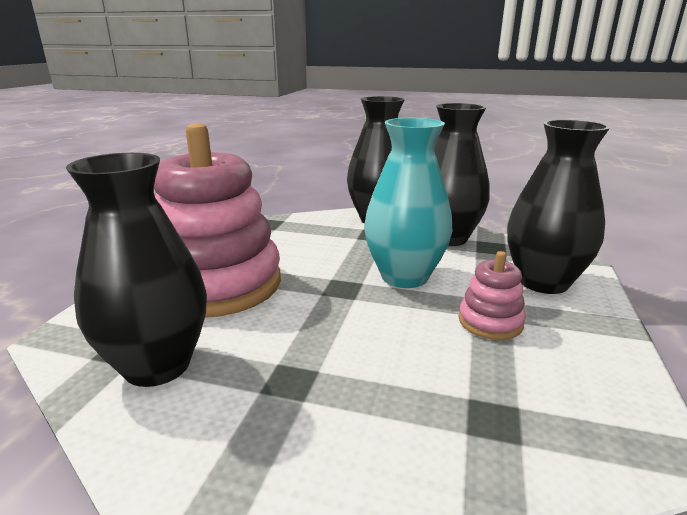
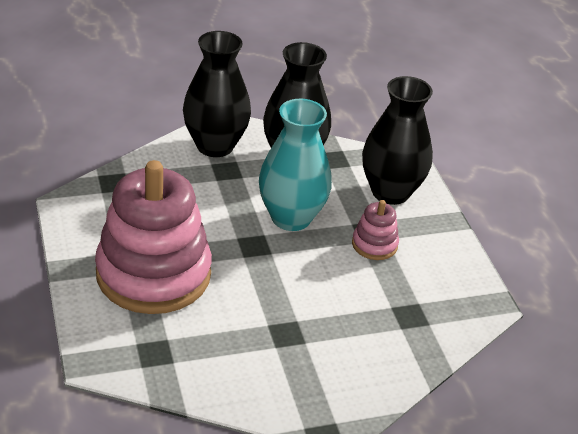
camera: 35 degrees left, 15 degrees up
(157, 365) = (194, 355): black vase -> none

